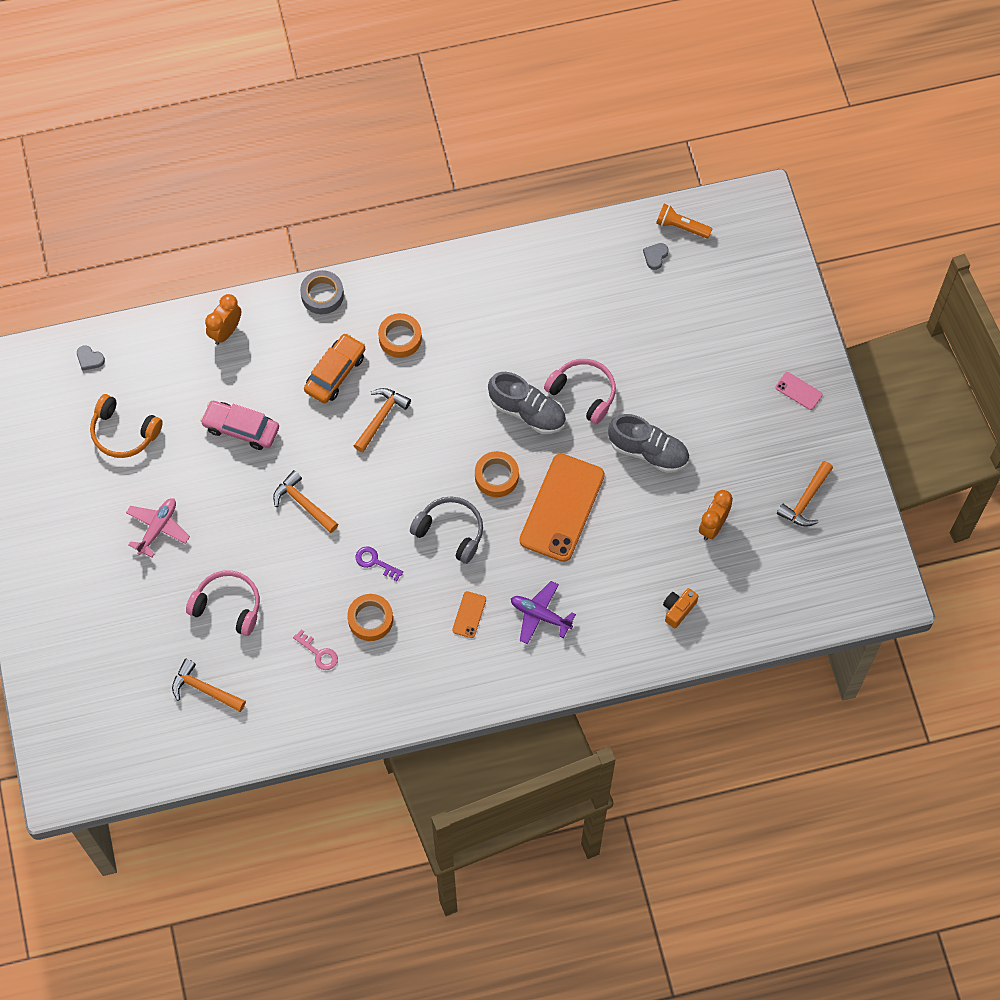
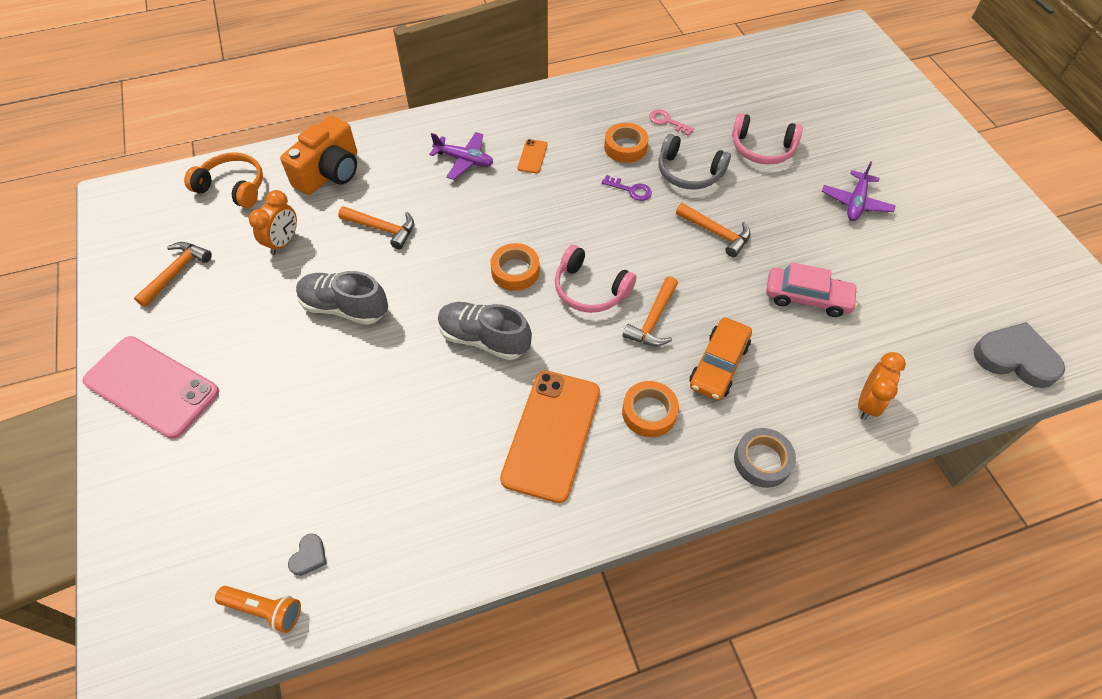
camera: 175 degrees right, 10 degrees down
(89, 359) = (1015, 358): grey heart -> grey heart, size x2.21
(124, 432) = (934, 284): orange headphones -> orange headphones (233, 187)
(158, 528) = (855, 202): pink plane -> purple plane
(204, 689) = (761, 93): orange hammer -> orange hammer (383, 229)
(450, 532) = (559, 219): grey headphones -> grey headphones (688, 172)
(562, 508) = (443, 247): orange phone -> orange phone (551, 434)
(583, 393) = (417, 364): pink headphones -> pink headphones (590, 289)
(678, 610) = (330, 172): orange camera -> orange camera, size x1.98
(798, 391) = (152, 386): pink phone -> pink phone, size x2.38

